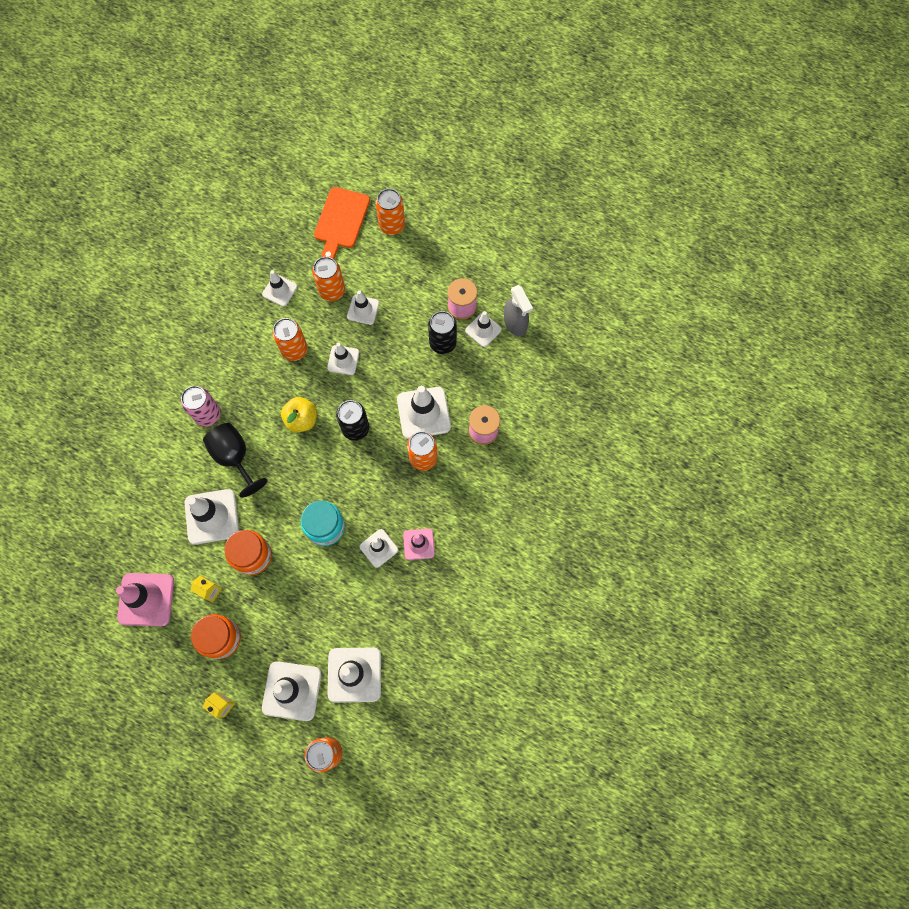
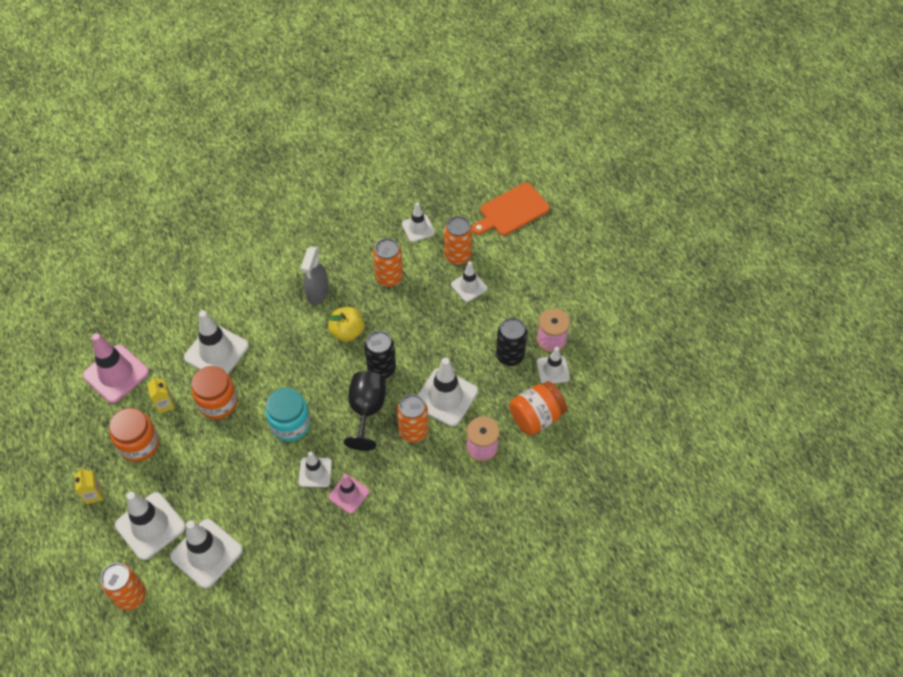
camera: 40 degrees right, 15 degrees down
(208, 415) = (283, 278): pink can -> none
(234, 457) = (272, 322): black goblet -> black goblet (366, 410)
(343, 360) = (419, 312): white traffic cone -> none
(392, 225) = (549, 241): orange can -> none
(502, 376) = (536, 417): none -> orange jar
(515, 323) = (584, 384): grey spray bottle -> grey spray bottle (317, 293)

